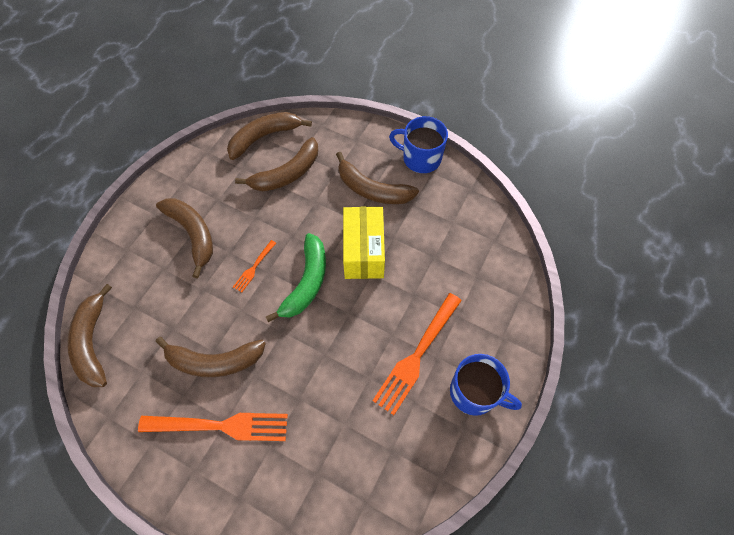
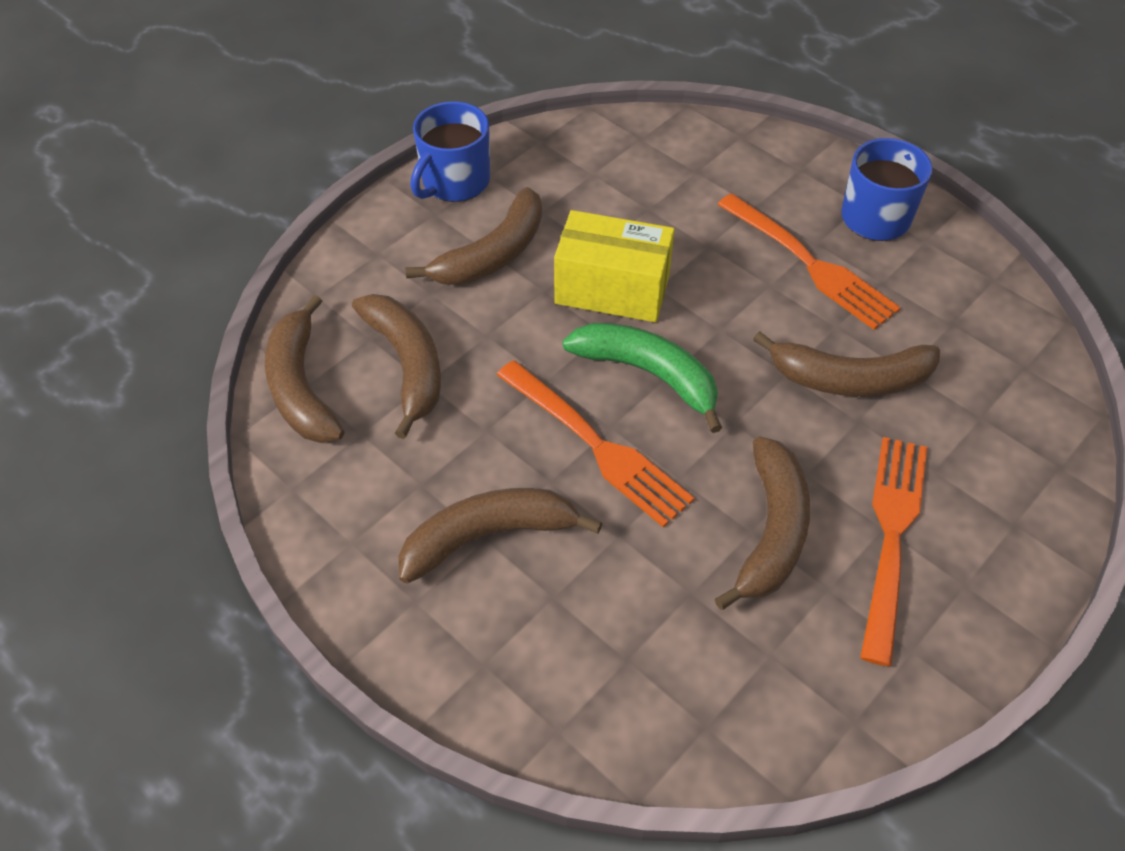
camera: 75 degrees left, 10 degrees down
(92, 342) = (690, 744): brown banana -> brown banana (850, 379)
(254, 267) = (596, 445): orange fork -> orange fork, size x2.06

